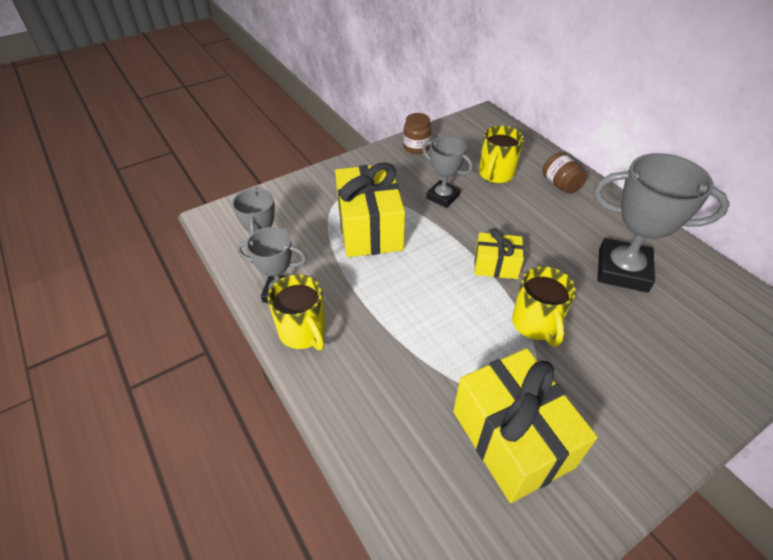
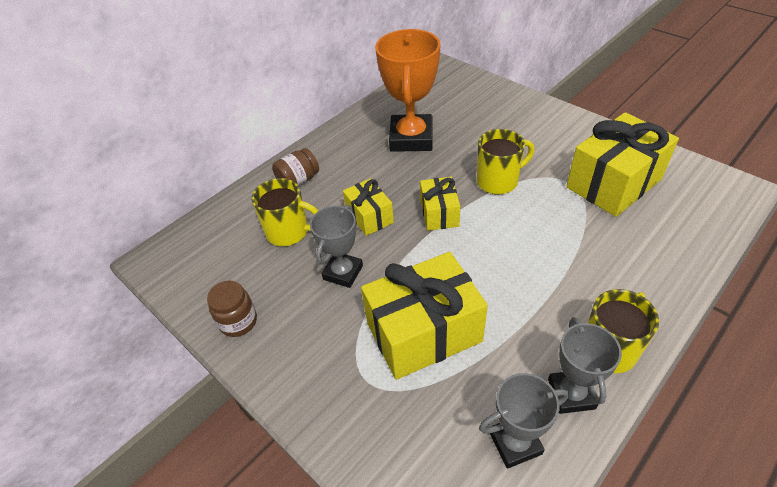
camera: 100 degrees left, 0 degrees up
(502, 220) = (369, 216): none -> yellow gift
(622, 270) = (411, 138): grey trophy -> orange trophy

